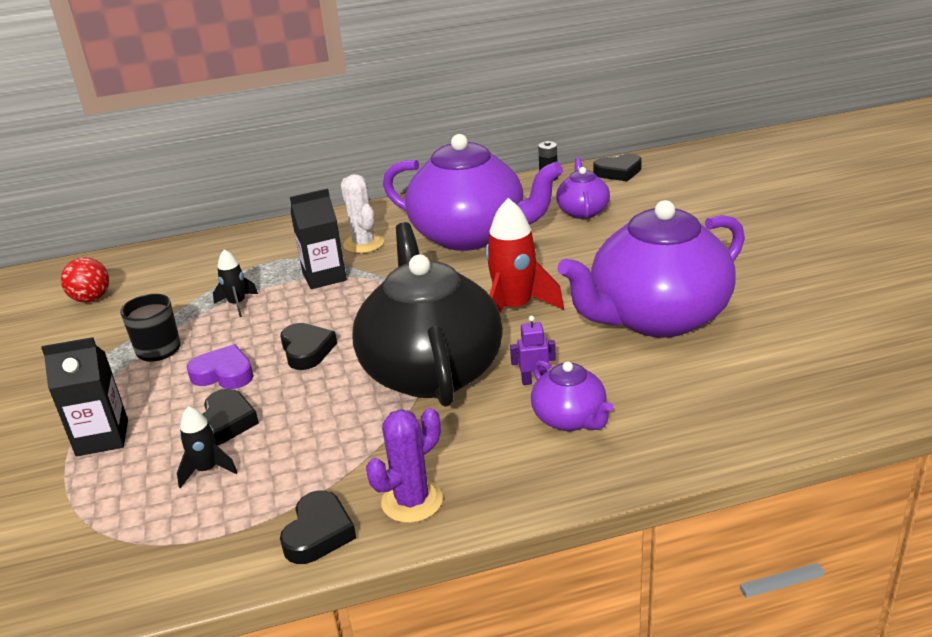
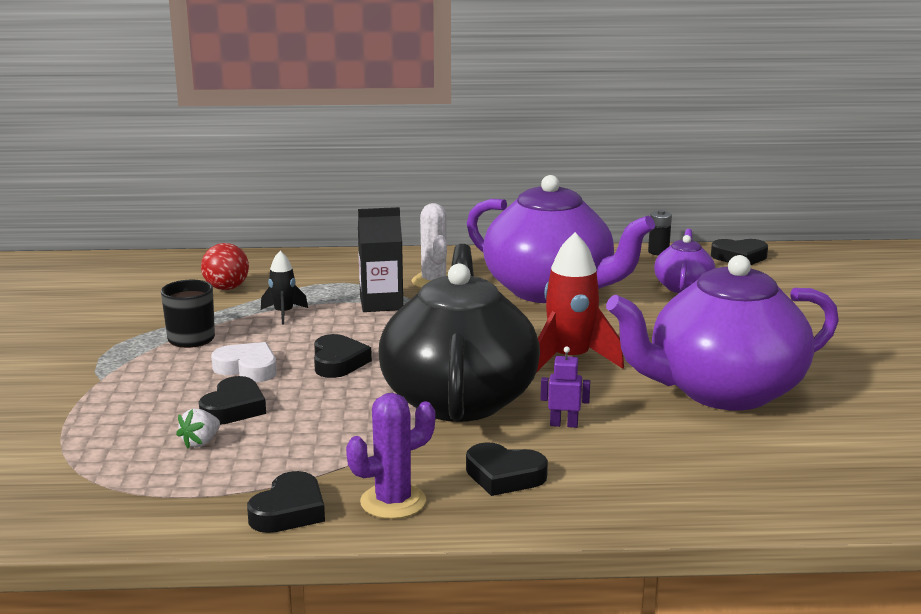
camera: 10 degrees right, 10 degrees down
(91, 299) = (142, 288): red ball -> red ball (226, 288)
(102, 438) = (110, 401): black carton -> none
(207, 470) = (201, 442): black rocket -> white strawberry
(224, 374) = (247, 368): purple heart -> white heart
(502, 450) = (504, 476): none -> black heart
(570, 419) = (587, 462): purple teapot -> none

